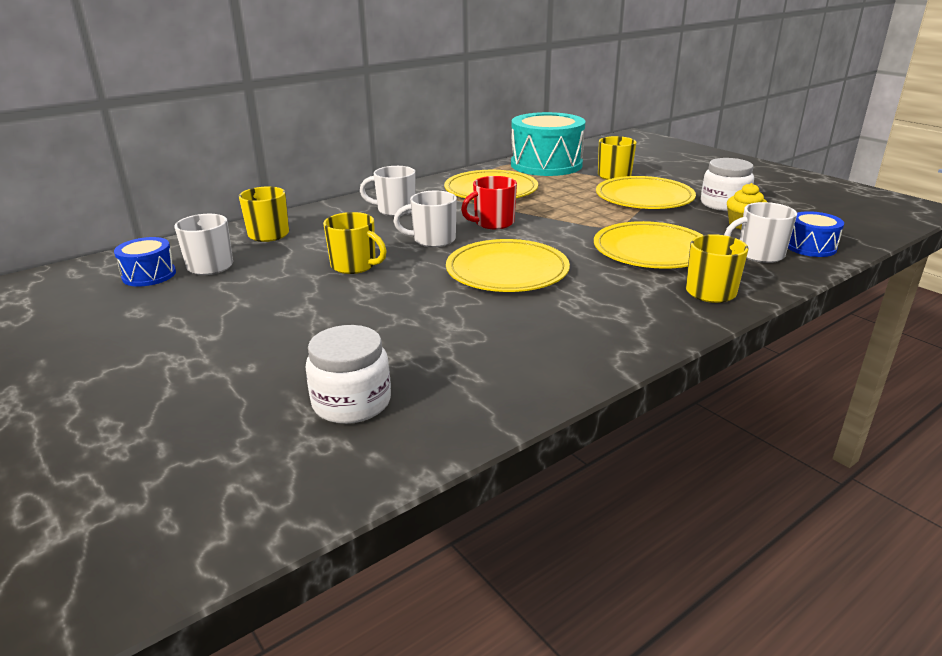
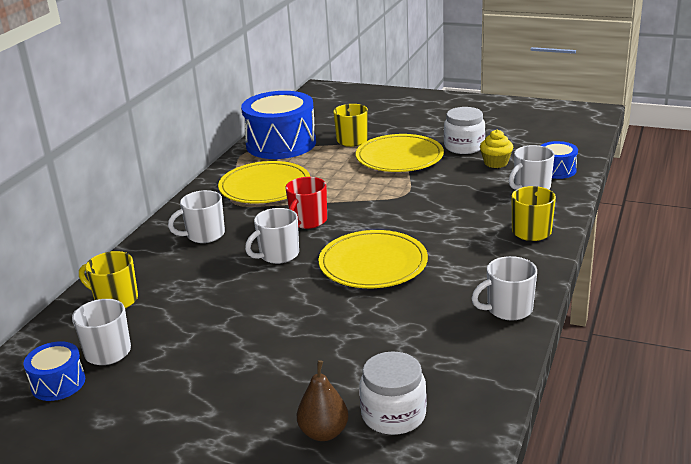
camera: 30 degrees left, 0 degrees up
(272, 391) = (324, 432): none -> brown pear
(355, 266) = (243, 303): yellow mug -> none
(546, 165) = (281, 144): turquoise drum -> blue drum
(594, 353) = (508, 309): none -> white mug
(651, 250) = (457, 208): yellow plate -> none

